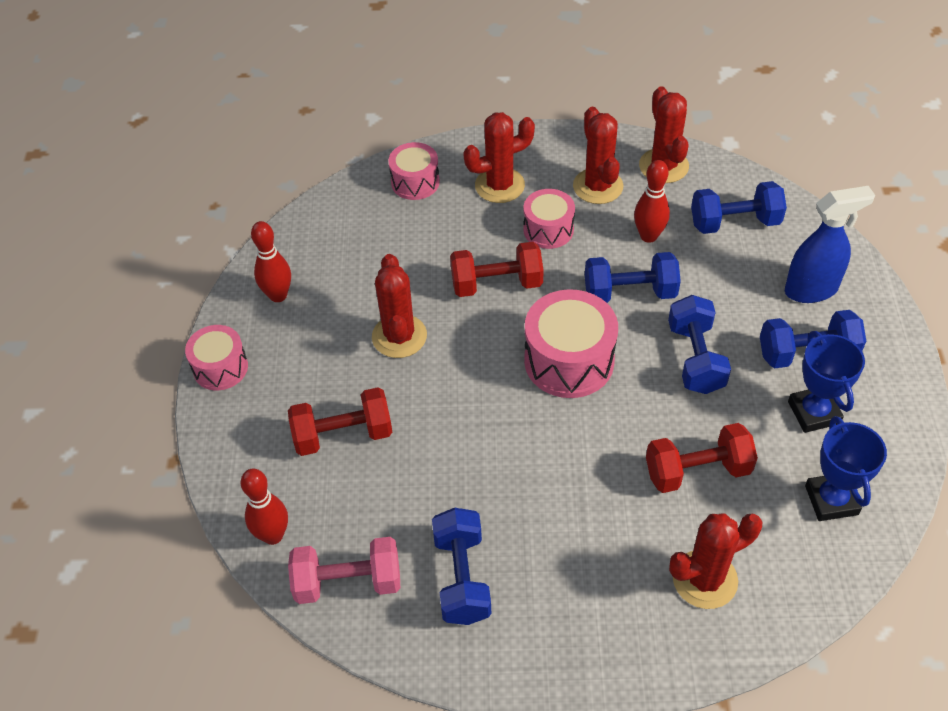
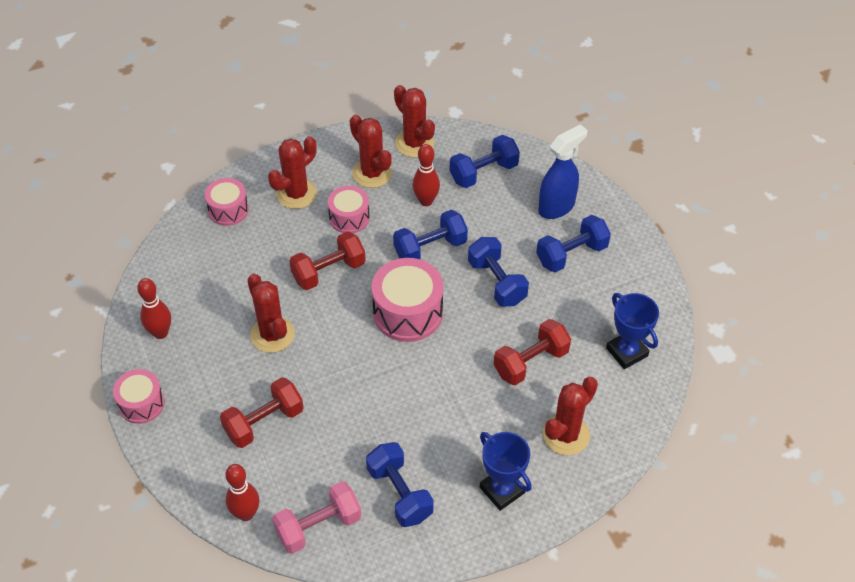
camera: 25 degrees left, 0 degrees up
(814, 412) = (592, 295): blue trophy -> blue trophy (502, 490)

